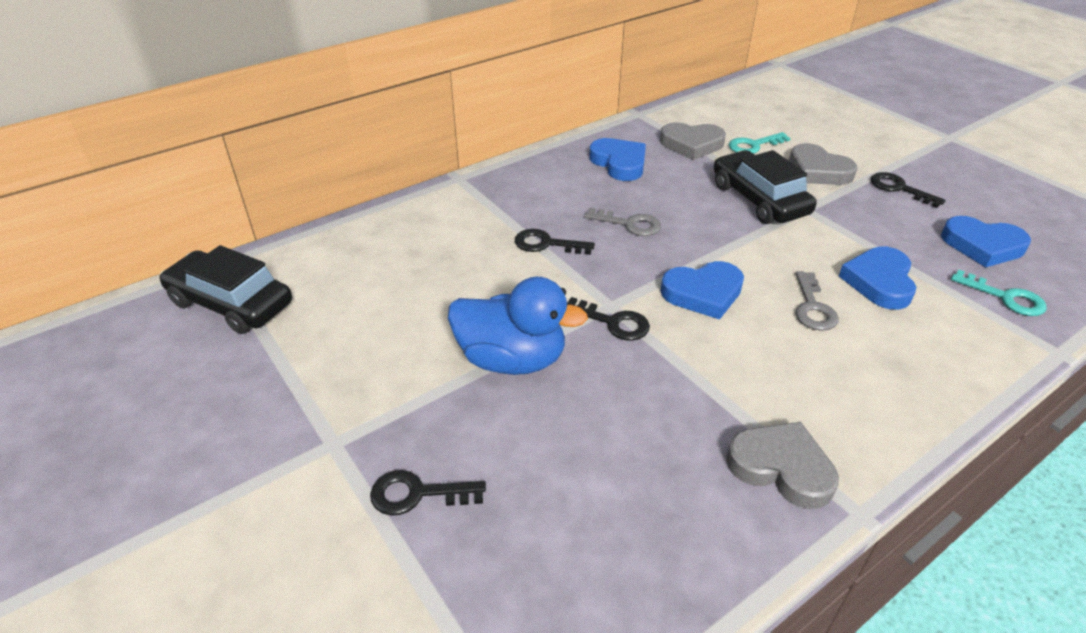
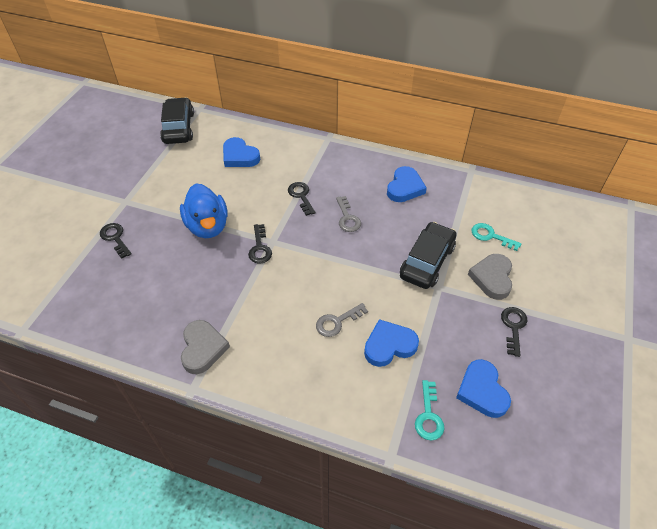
camera: 55 degrees right, 10 degrees up
(691, 144) = (460, 208): grey heart -> none
(703, 293) = (311, 272): blue heart -> blue heart (239, 156)

